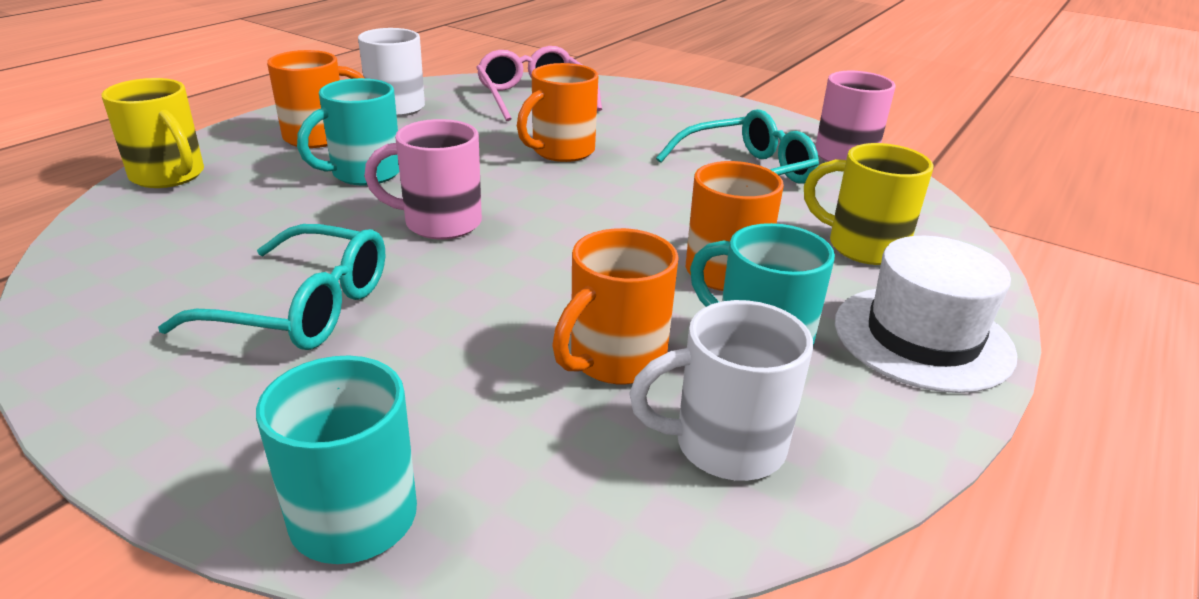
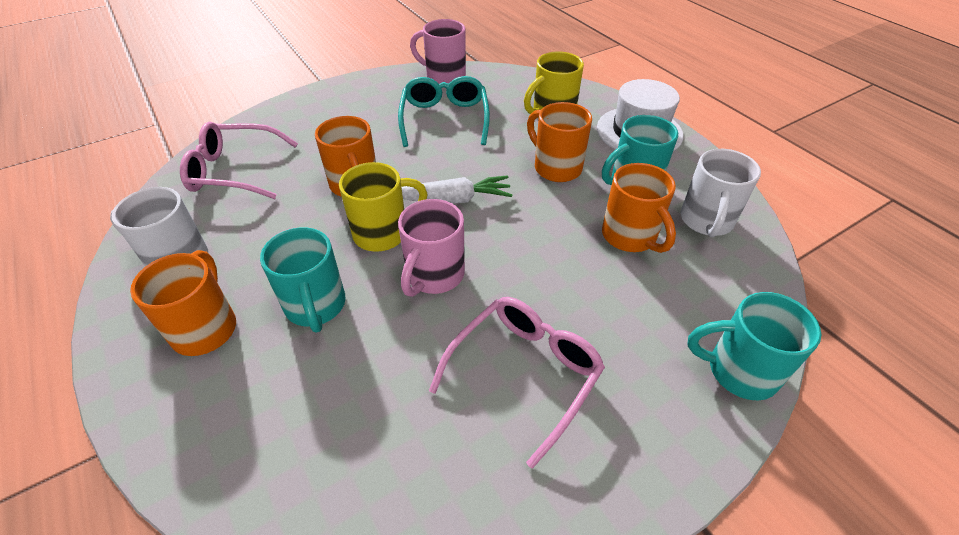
camera: 65 degrees left, 15 degrees up
(169, 176) = (212, 466): yellow mug -> yellow mug (383, 233)
(304, 308) = (525, 372): turquoise glasses -> pink glasses
(584, 209) = (452, 199): none -> white carrot

